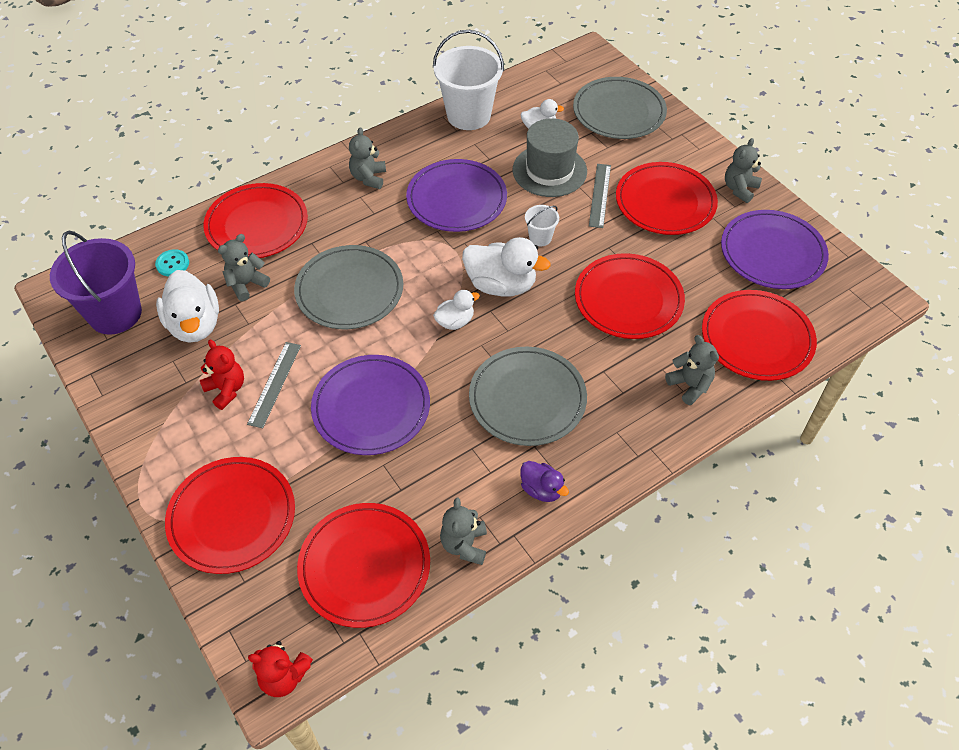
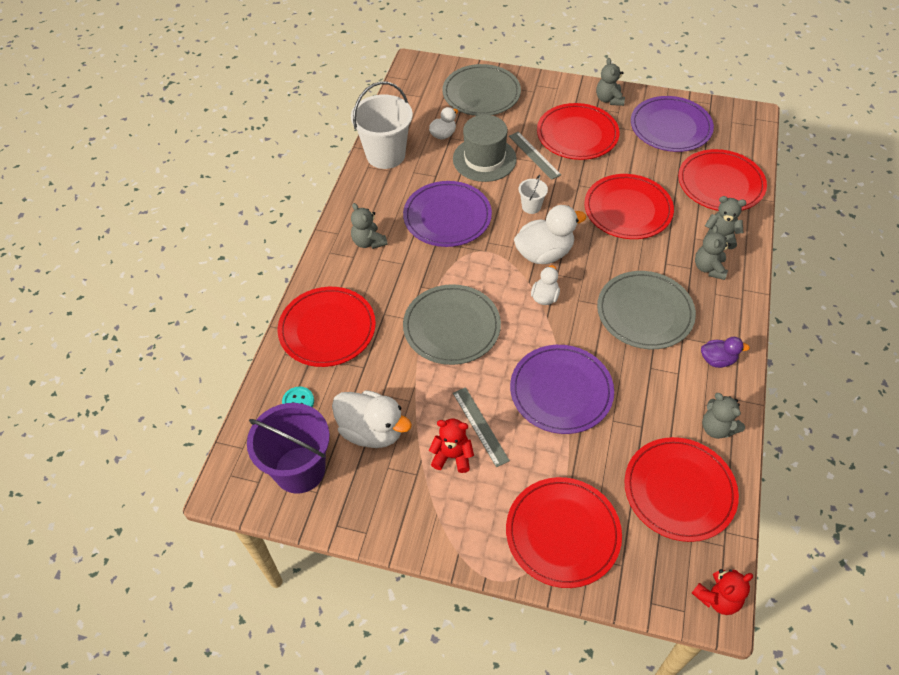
camera: 40 degrees left, 0 degrees up
(246, 284) = (373, 375): grey teddy bear -> grey teddy bear (709, 268)

